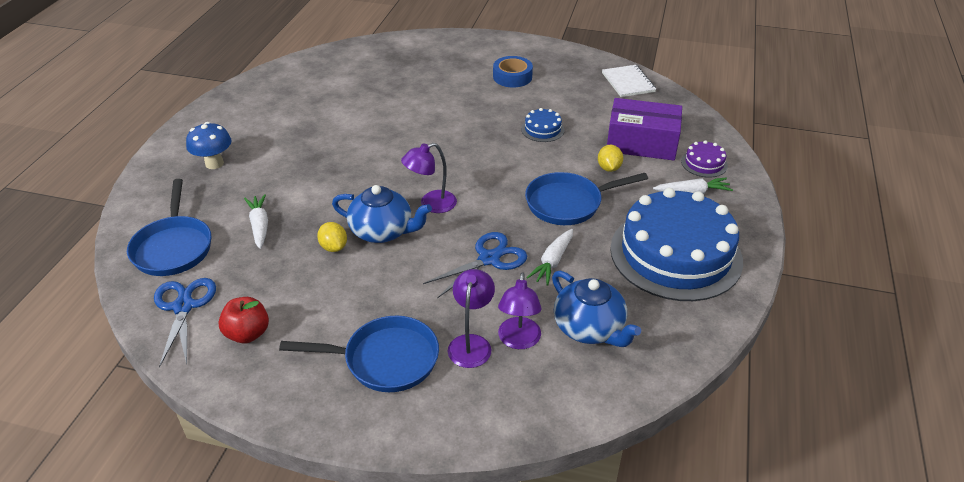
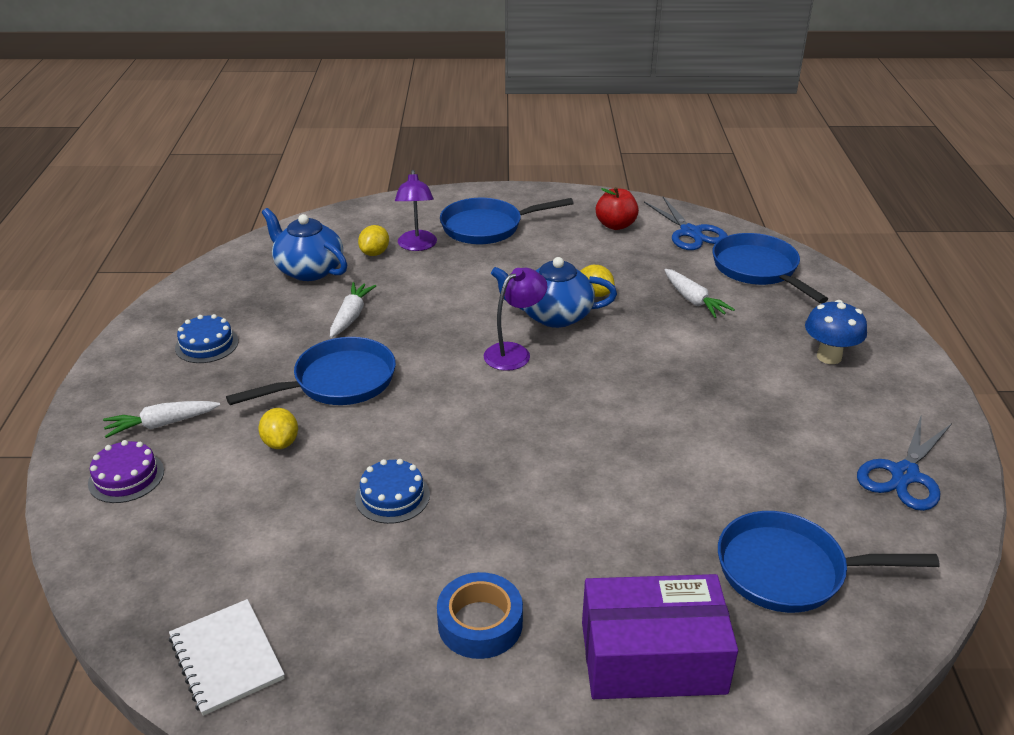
camera: 165 degrees right, 5 degrees down
(360, 73) = (789, 570): none -> blue pan
(489, 259) = (422, 308): blue scissors -> blue scissors (904, 475)
(518, 341) = (375, 253): purple lamp -> yellow lemon
(641, 143) = (222, 499): purple box -> purple box (652, 657)
(675, 254) = (207, 344): blue cake -> blue cake, size x0.40

